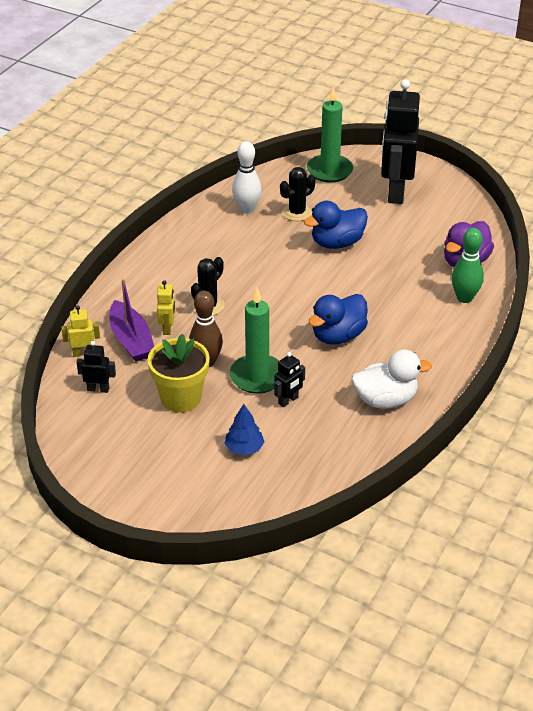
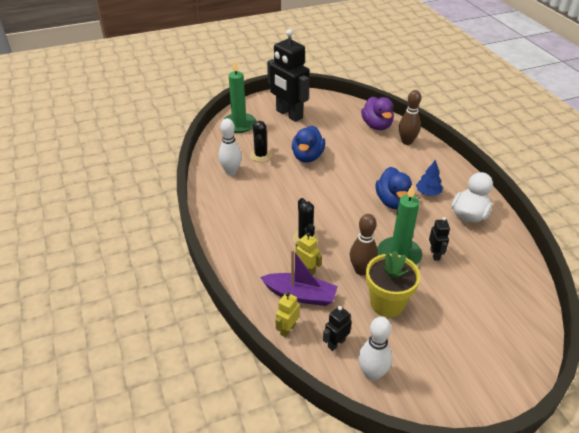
camera: 50 degrees left, 0 degrees up
(86, 426) = (372, 374): none -> white bowling pin
(244, 448) = (465, 300): blue tree -> blue tree (428, 193)
(464, 298) = (407, 141): green bowling pin -> brown bowling pin

